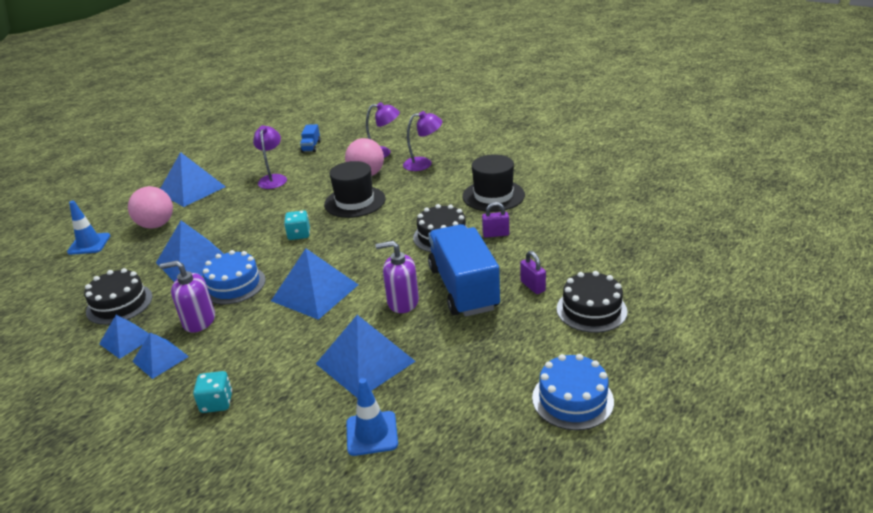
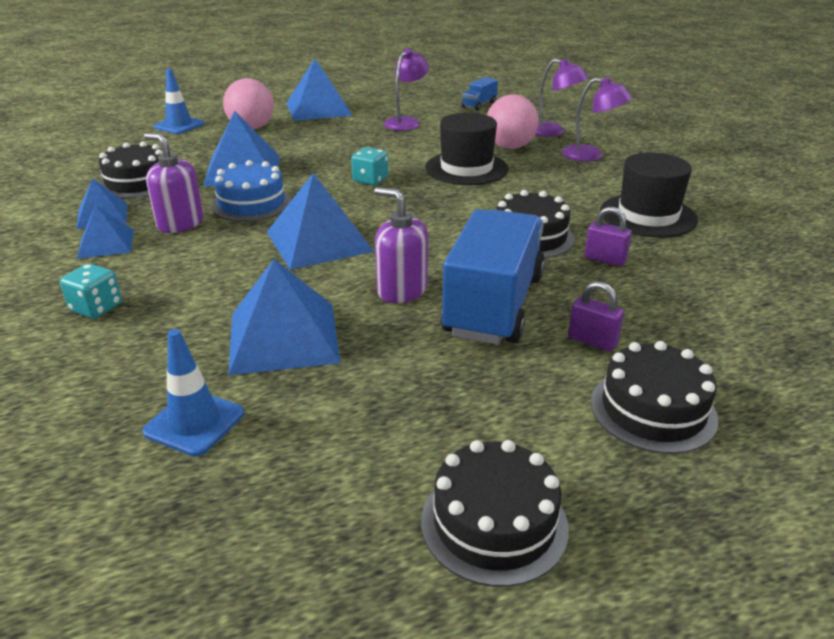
camera: 30 degrees right, 0 degrees up
(532, 286) = (592, 341): purple padlock -> purple padlock turned 60 degrees counterclockwise
(572, 399) = (494, 523): blue cake -> black cake

